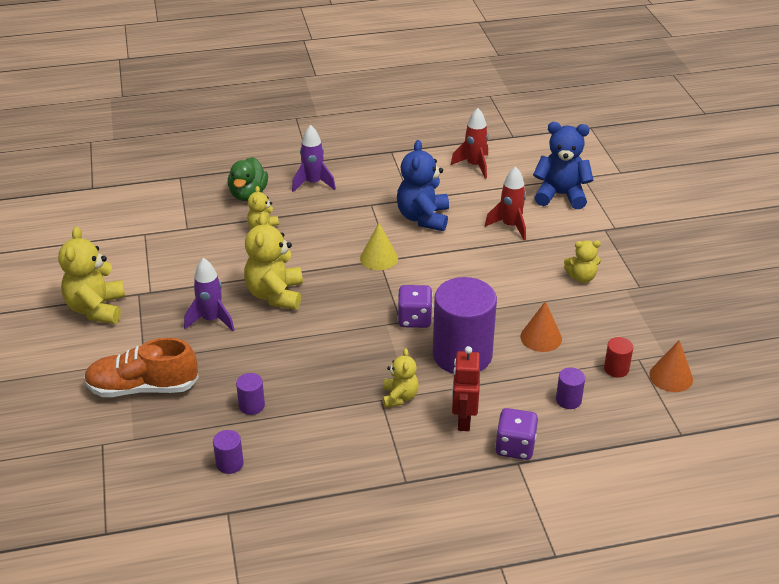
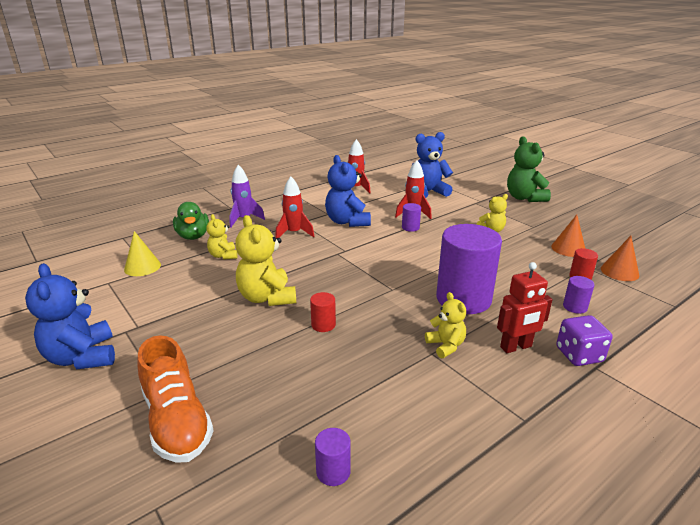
camera: 25 degrees left, 10 degrees down
(97, 309) = (82, 357): yellow teddy bear -> blue teddy bear
(143, 388) = (177, 421): orange shoe -> orange shoe turned 90 degrees counterclockwise
(211, 320) = (217, 333): purple rocket -> none
(251, 405) = (313, 399): purple cylinder -> purple cylinder (410, 227)
(306, 340) = (323, 325): none -> red cylinder
(353, 219) = (294, 233): none -> red rocket
(379, 258) = (335, 252): yellow cone -> yellow cone (142, 267)
(414, 319) = (401, 284): purple dice -> none
(463, 420) = (516, 347): red robot -> red robot turned 90 degrees counterclockwise
(541, 337) = (507, 271): orange cone -> orange cone (568, 248)
(679, 238) = (524, 198): none -> green teddy bear

